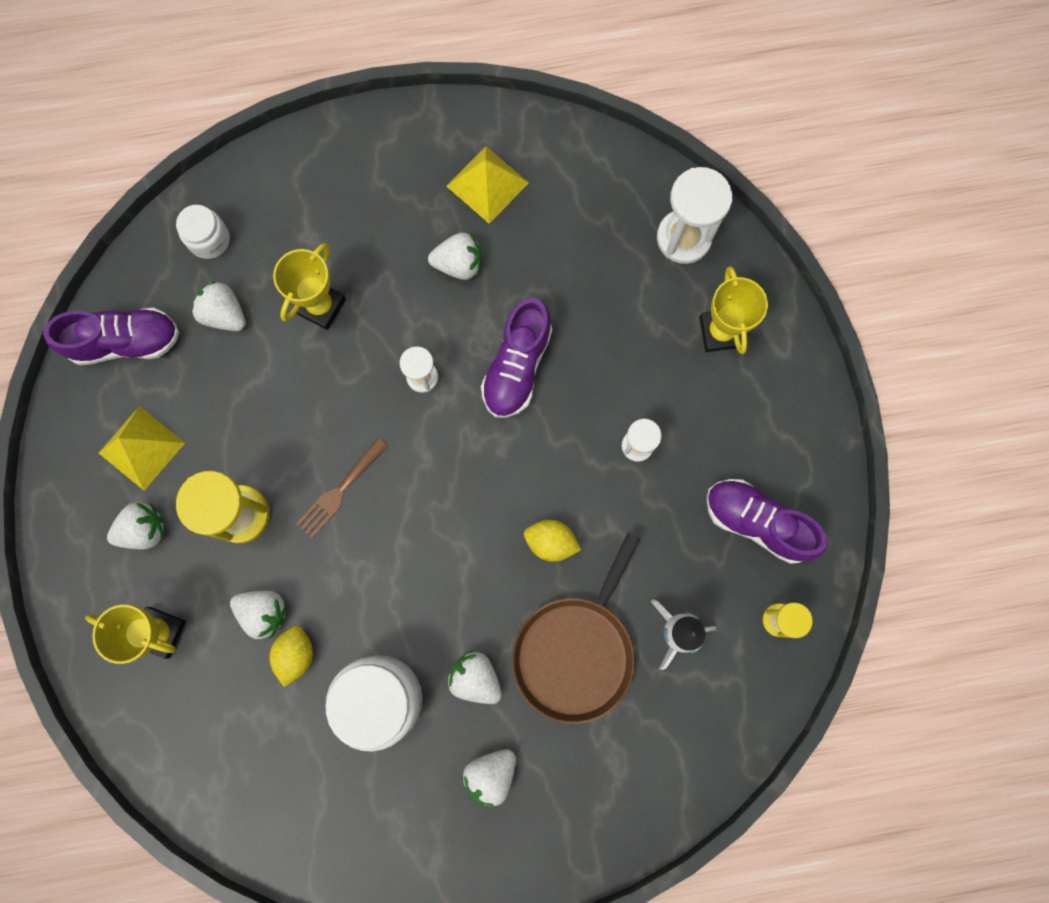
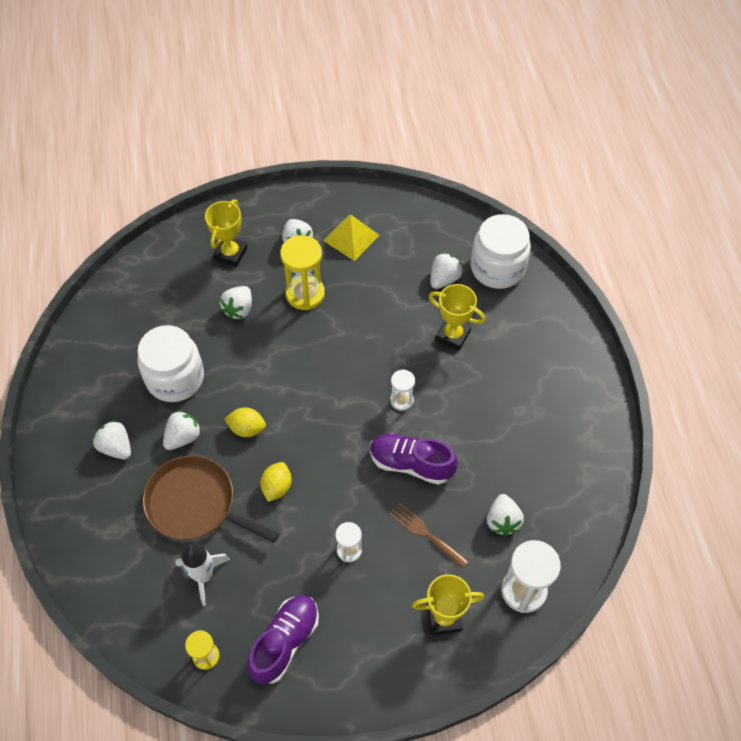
camera: 90 degrees right, 20 degrees down
(125, 342) = (422, 225): purple shoe -> none
(209, 240) = (497, 268): white jar -> white jar, size x1.85
(296, 654) = (209, 328): yellow lemon -> yellow lemon (247, 428)
(340, 491) = (319, 350): brown fork -> brown fork (425, 533)
(458, 264) = (490, 423): white strawberry -> white strawberry (502, 521)
(487, 184) = (556, 442): yellow pyramid -> none

